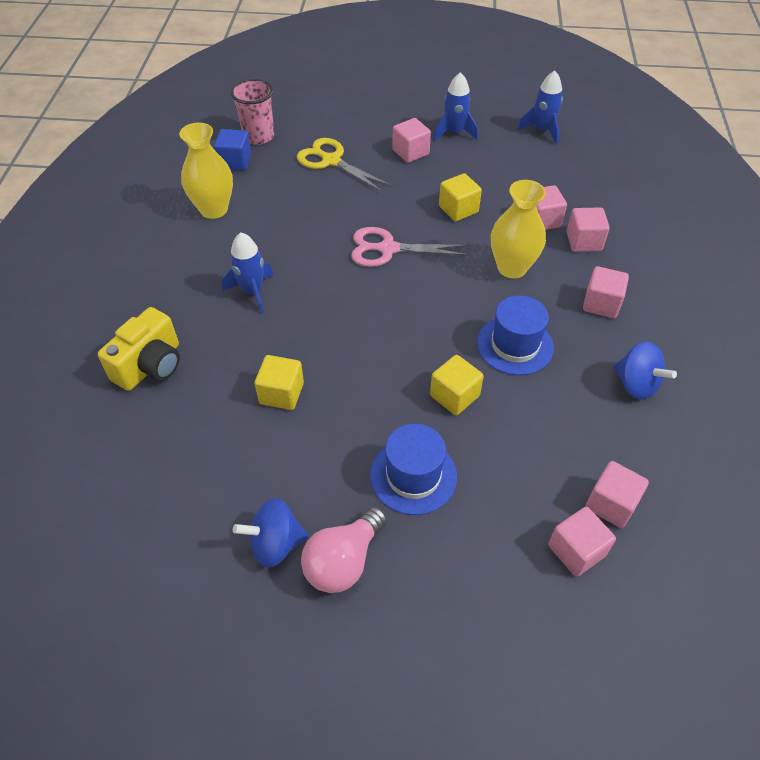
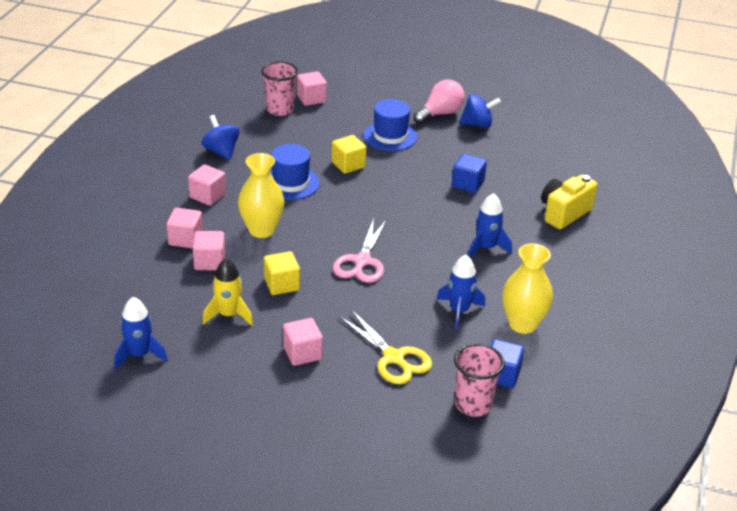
camera: 170 degrees left, 15 degrees down
(281, 393) = (468, 184): yellow cube -> blue cube
(388, 249) = (362, 261): pink scissors -> pink scissors turned 90 degrees clockwise
(454, 132) = (241, 370): blue rocket -> blue rocket (459, 311)
(491, 173) = (228, 315): none -> yellow rocket
(611, 504) = (280, 110): pink cube -> pink cup

